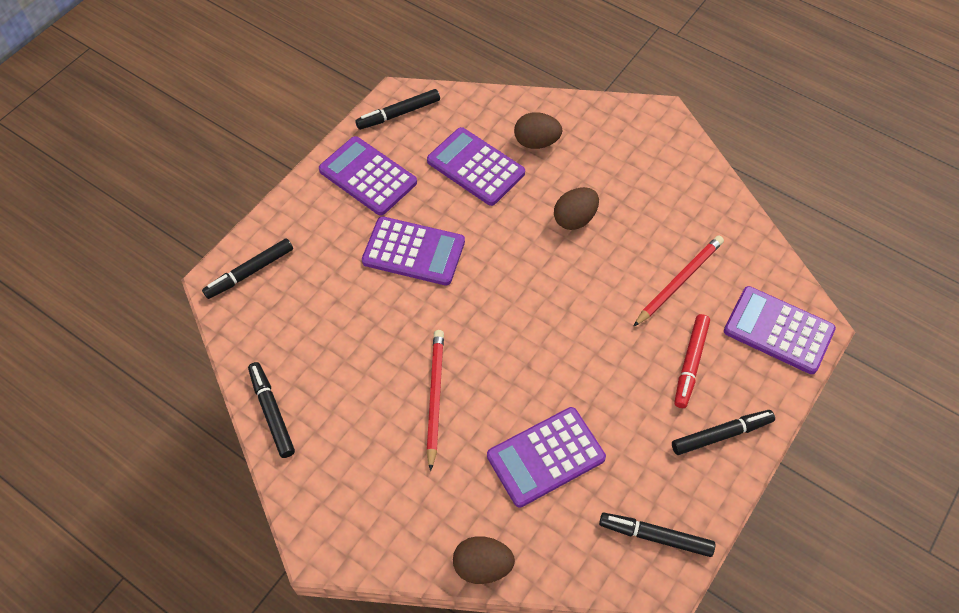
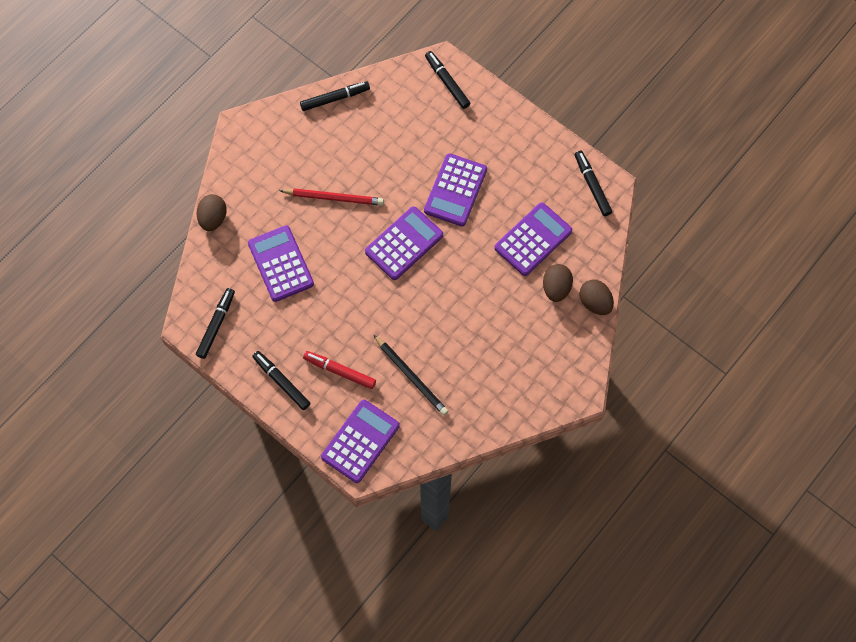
camera: 95 degrees right, 10 degrees up
(368, 176) = (529, 161): purple calculator -> purple calculator (404, 243)
(574, 219) = (476, 308): brown egg -> brown egg (595, 302)
(679, 282) = (411, 376): red pencil -> black pencil
(721, 435) = (281, 382): black marker -> black marker turned 150 degrees clockwise

